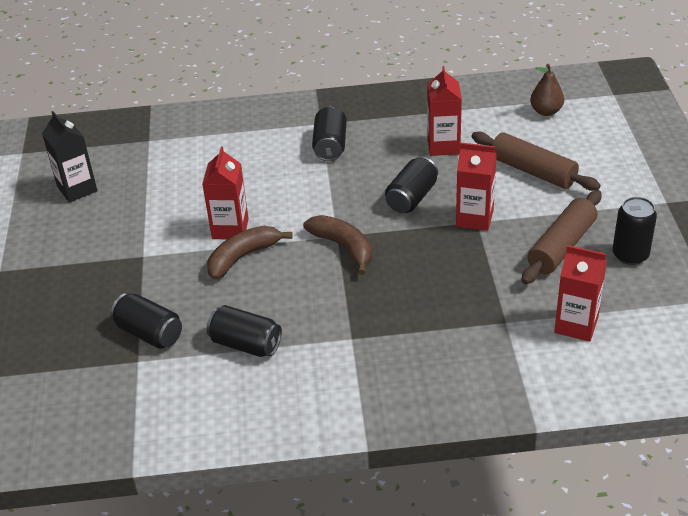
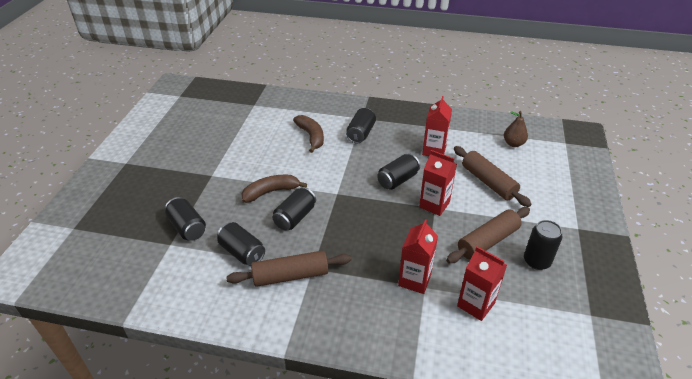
camera: 15 degrees right, 0 degrees up
(77, 189) = (197, 124): black carton -> none
(230, 229) = (273, 171): red carton -> red carton (414, 280)
(294, 281) = (295, 217): none -> black can
(327, 354) = (290, 275): none -> brown rolling pin
(343, 247) = (337, 202): brown banana -> brown banana (311, 136)

